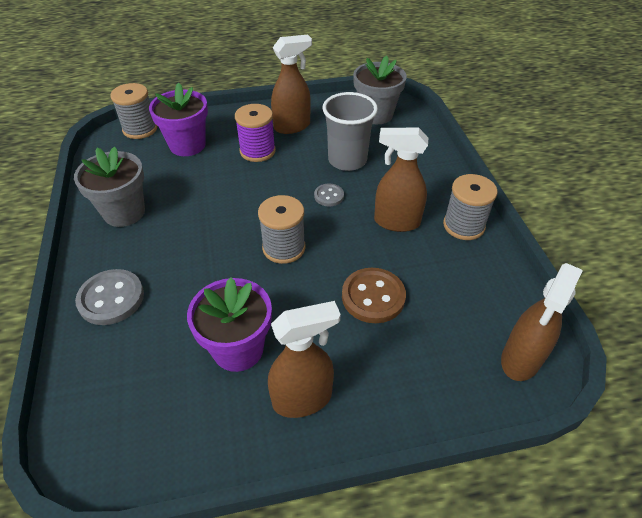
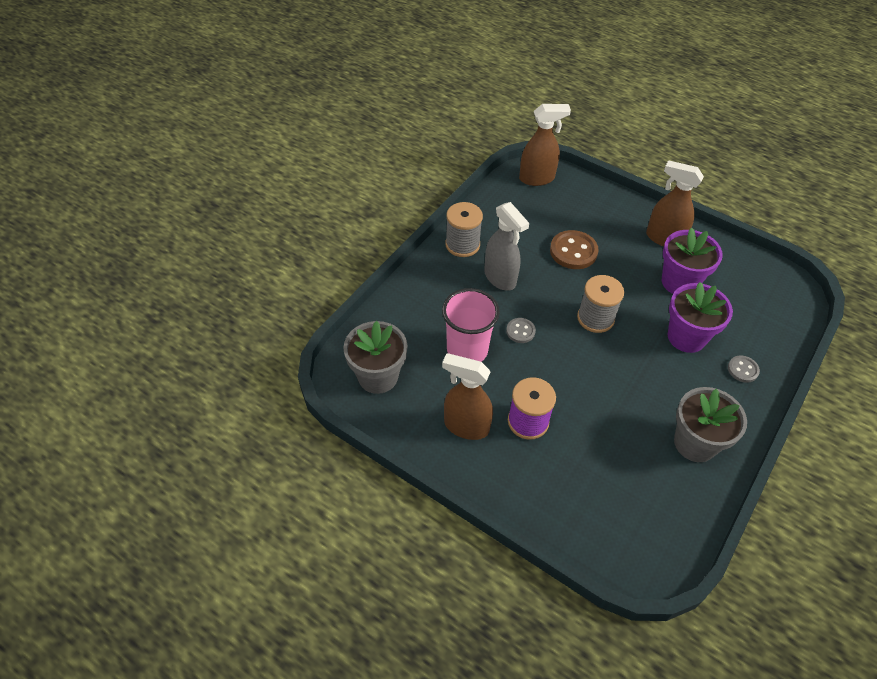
camera: 135 degrees left, 5 degrees up
(111, 298) = (743, 370): grey button -> grey button, size x0.56
(140, 129) = (616, 555): grey spool -> none
(187, 145) = (585, 485): purple flower pot -> purple flower pot (686, 337)
(347, 160) = (467, 350): grey cup -> pink cup
(396, 222) = (500, 278): brown spray bottle -> grey spray bottle

